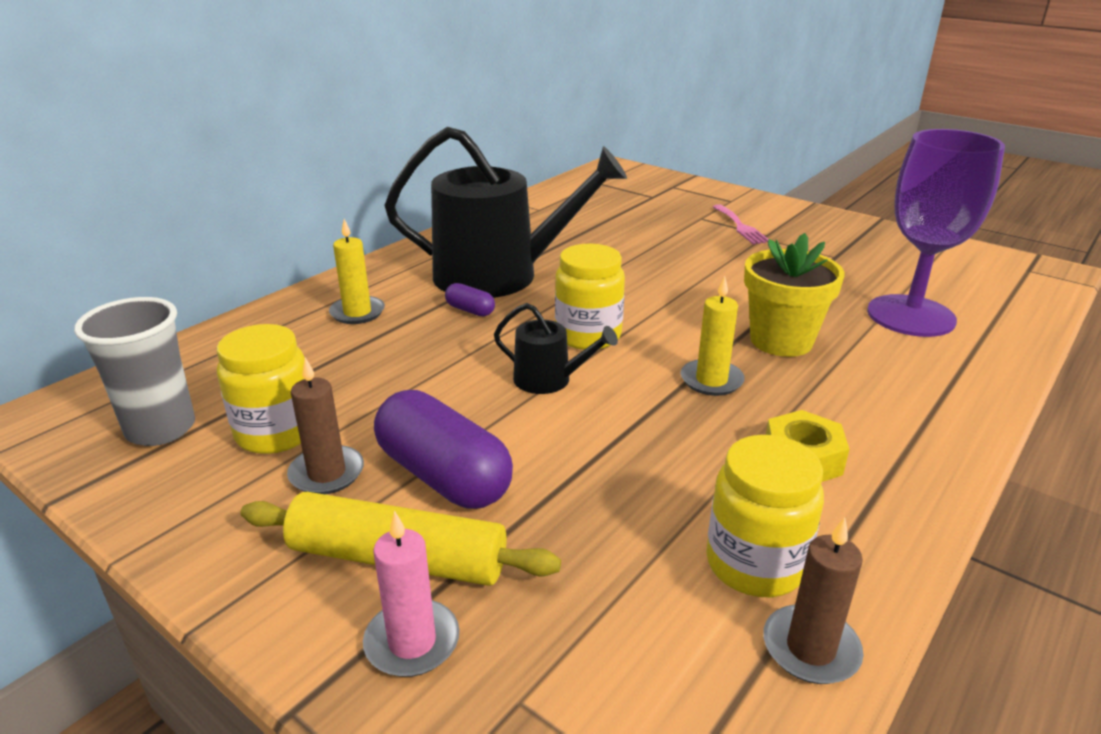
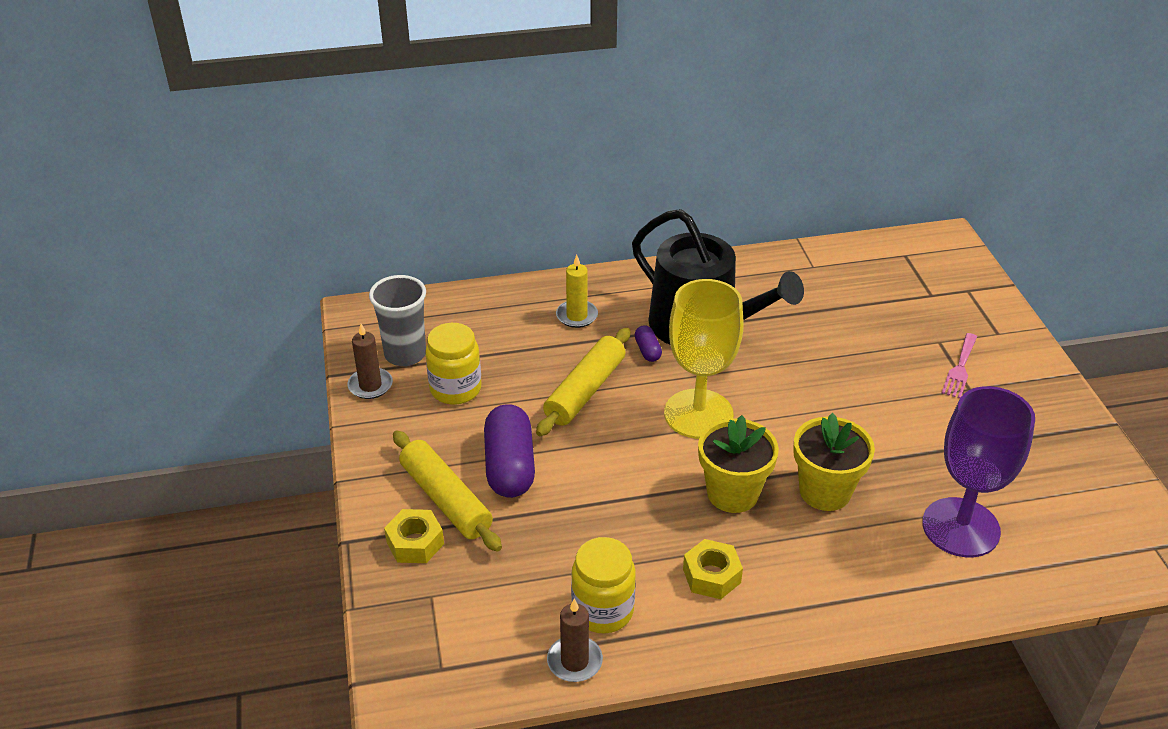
camera: 40 degrees right, 10 degrees up
(327, 473) = (457, 430): brown candle -> brown candle (370, 385)
(412, 642) = (415, 543): pink candle -> yellow nut
(446, 366) = (585, 391): none -> yellow rolling pin
(549, 380) = (633, 435): black watering can -> none
(588, 336) = (698, 414): yellow jar -> yellow goblet
(711, 380) = (732, 493): yellow candle -> yellow flower pot

